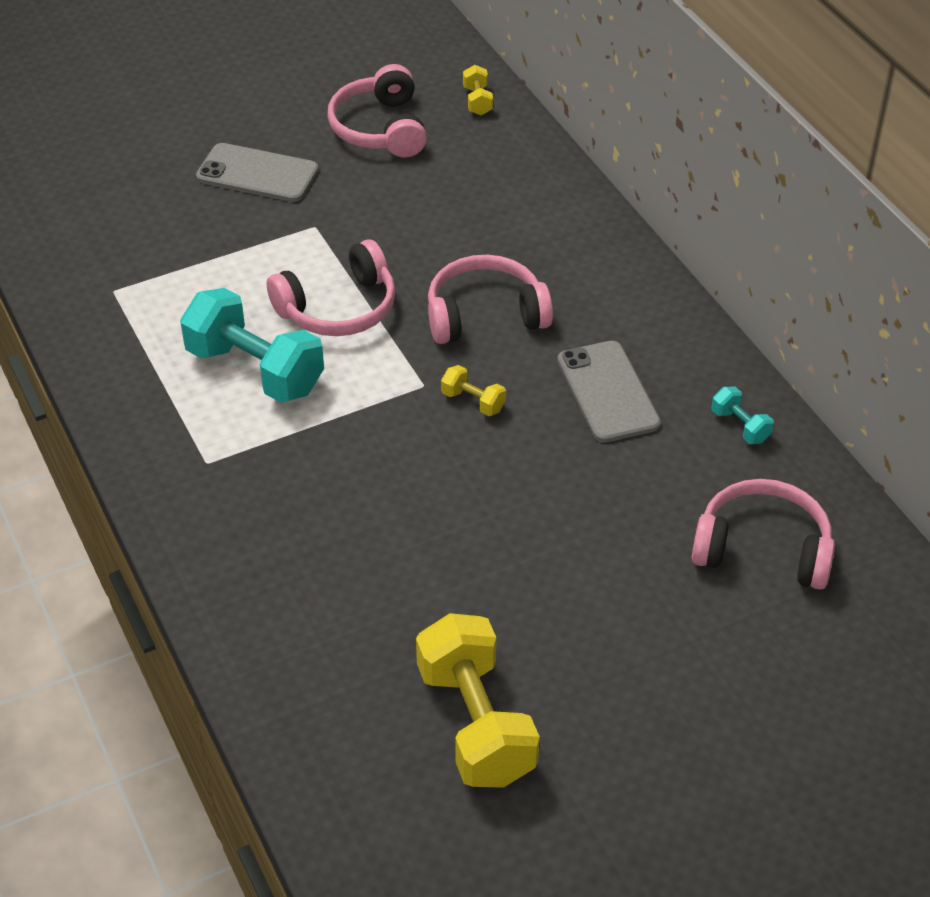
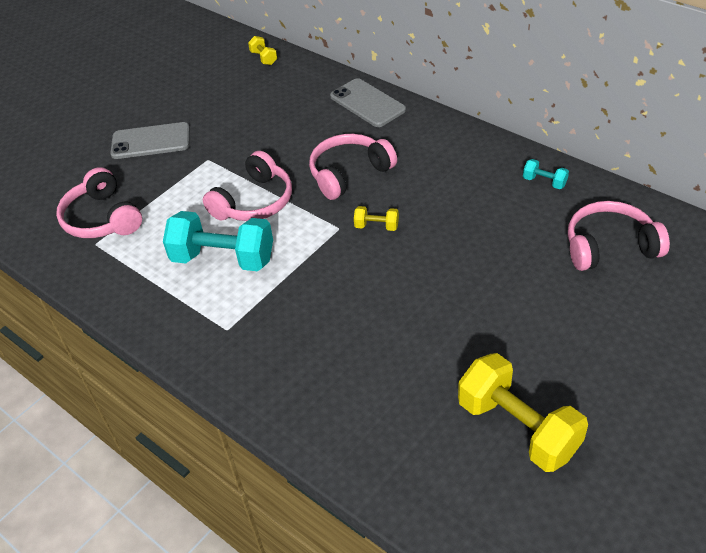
camera: 20 degrees left, 0 degrees up
(380, 129) = (213, 91): pink headphones -> pink headphones (102, 218)
(607, 392) = (454, 191): grey phone -> grey phone (367, 103)

